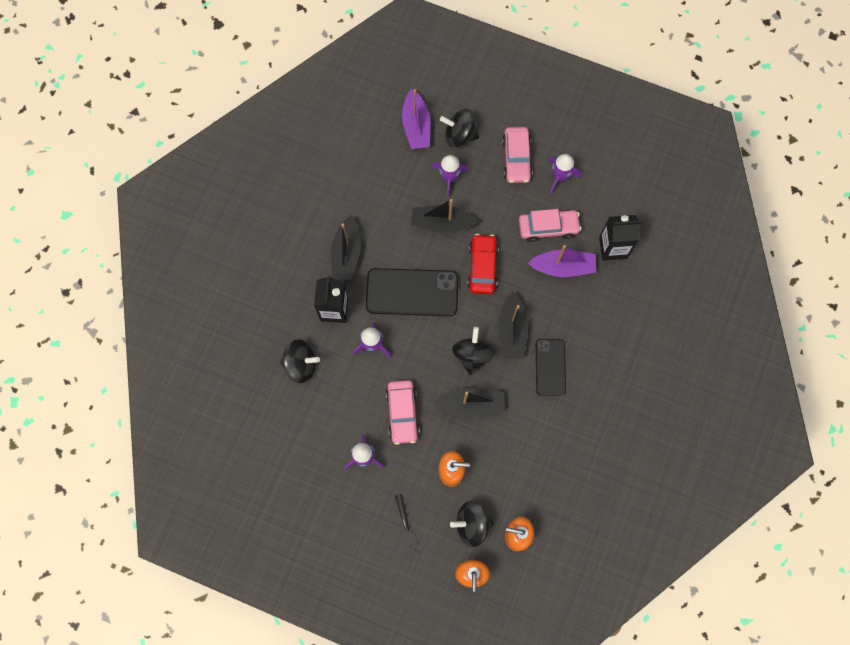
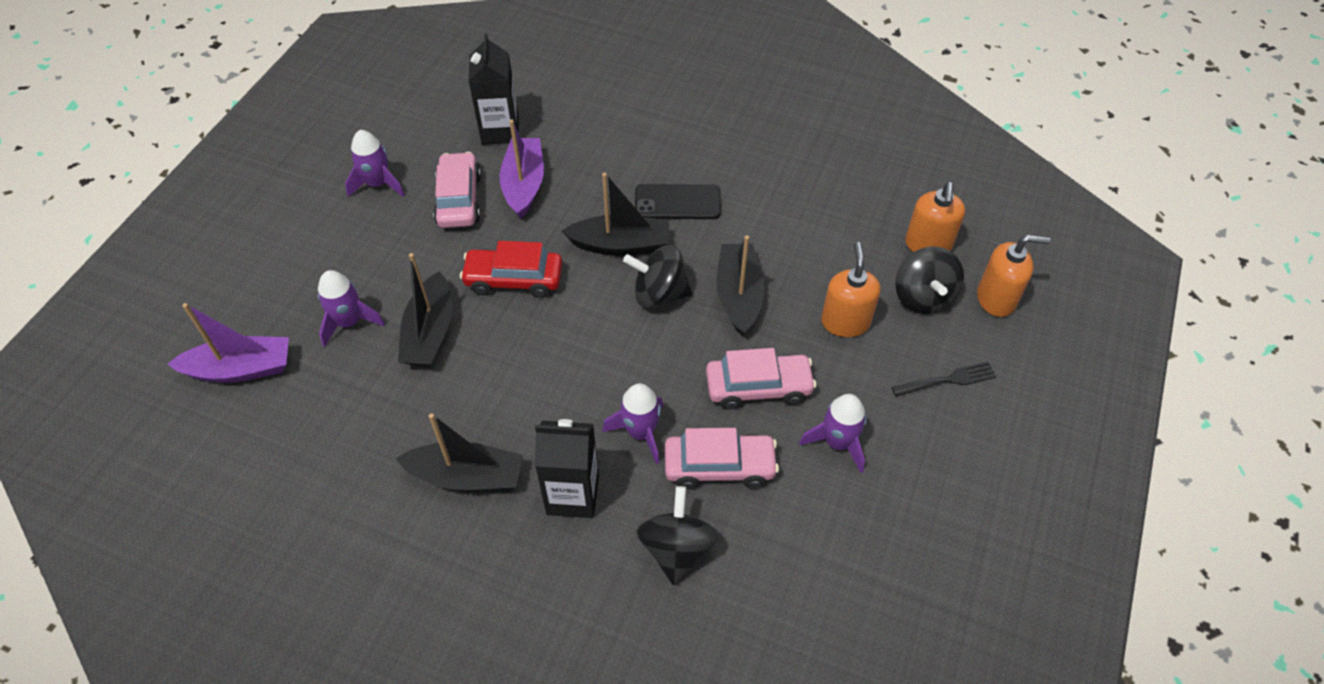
camera: 90 degrees left, 20 degrees down
(412, 292) = (549, 374): black phone -> none
(459, 135) = (275, 307): black spinning top -> none
(516, 159) = (336, 234): pink car -> pink car (719, 466)

